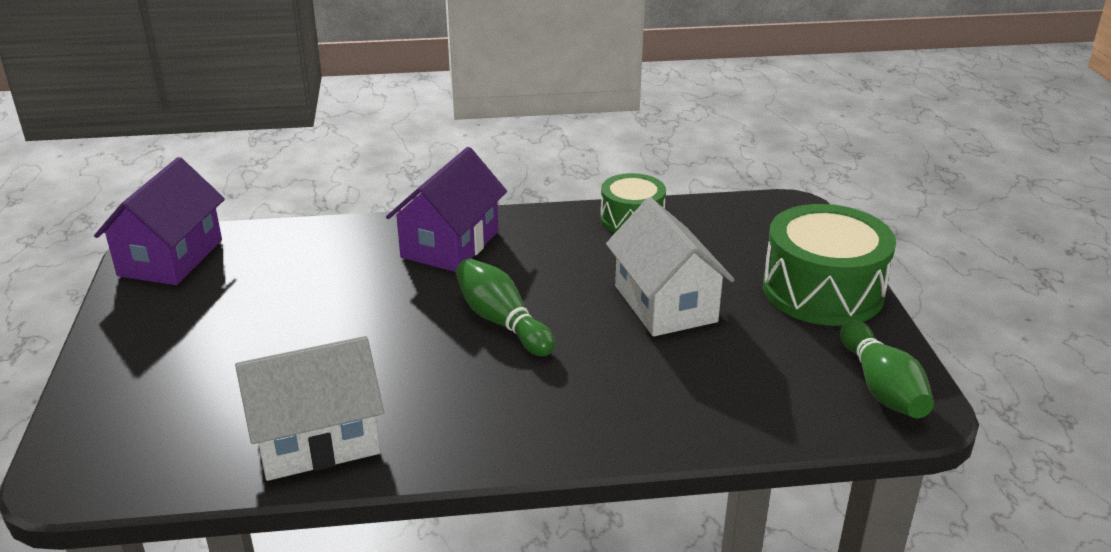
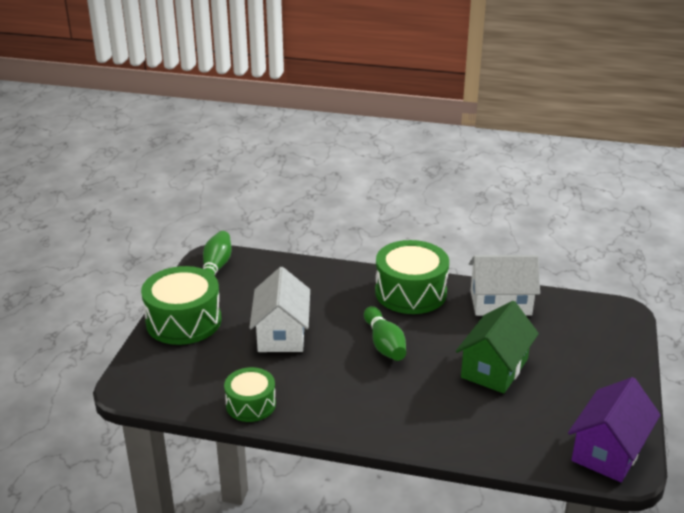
camera: 160 degrees left, 0 degrees up
(322, 322) = (494, 368): none -> green house
(450, 244) = (395, 413): purple house -> none
(496, 423) = (410, 292): none -> green drum

